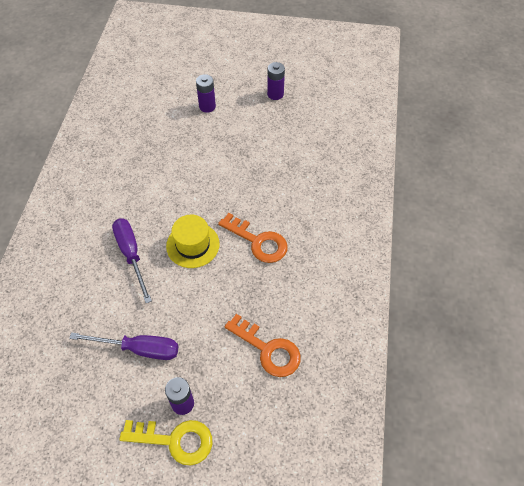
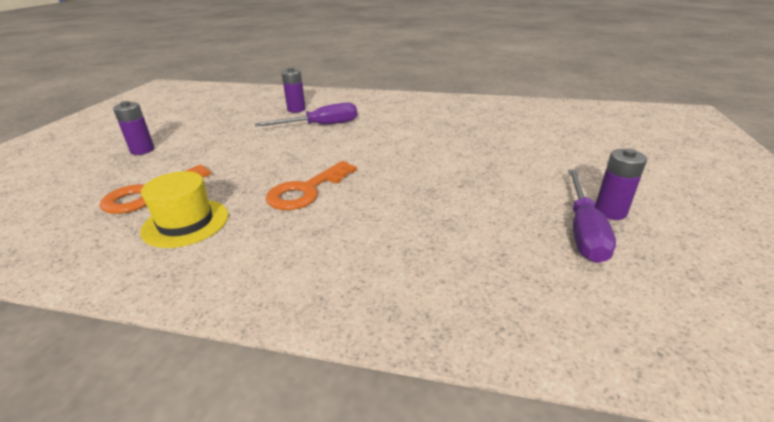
camera: 95 degrees right, 25 degrees down
(139, 349) = (216, 132): purple screwdriver -> purple screwdriver (583, 230)
(175, 440) = (113, 148): yellow key -> none
(193, 245) = (320, 152): yellow hat -> yellow hat (186, 223)
(207, 106) = (548, 157): purple battery -> purple battery (296, 109)

